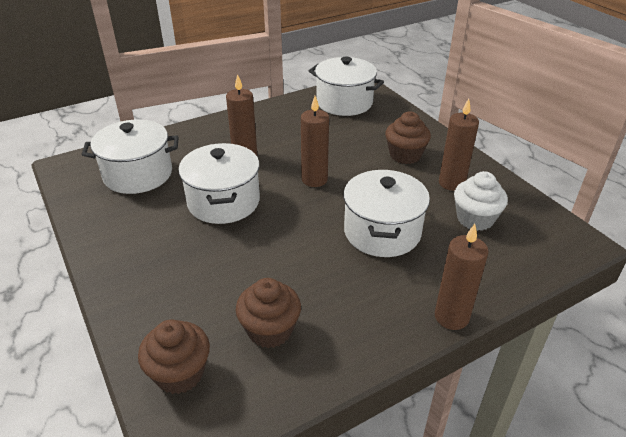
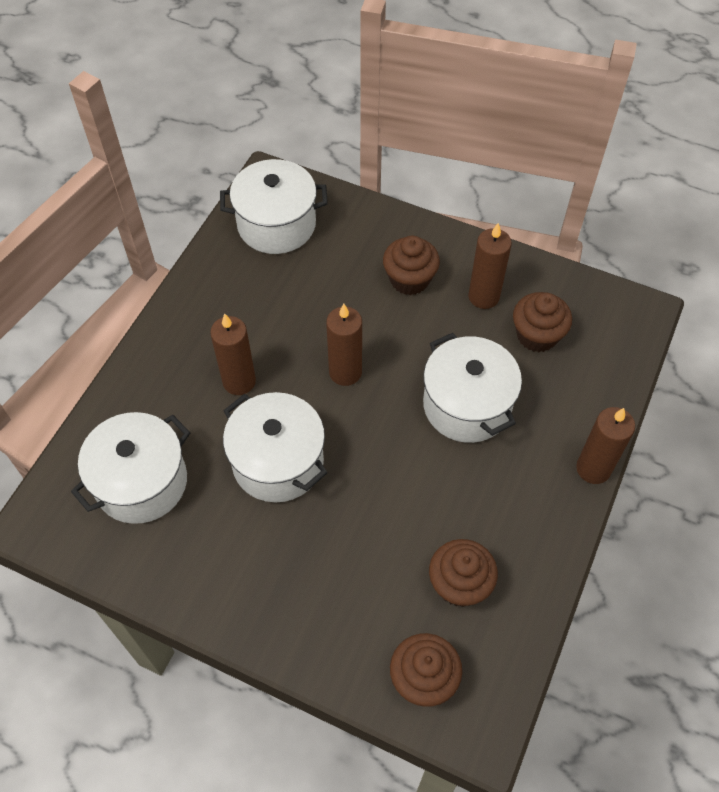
camera: 35 degrees left, 20 degrees up
(475, 219) = (537, 335): white cupcake -> brown cupcake

